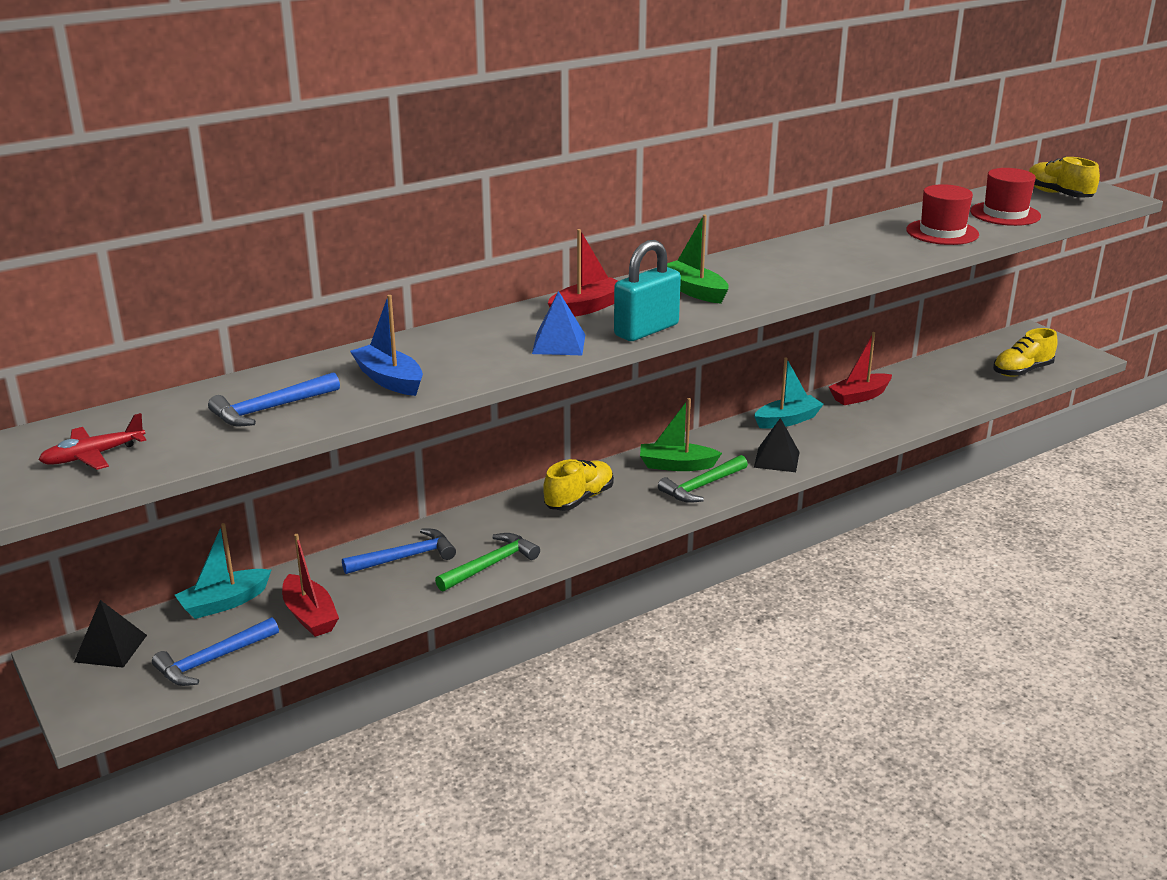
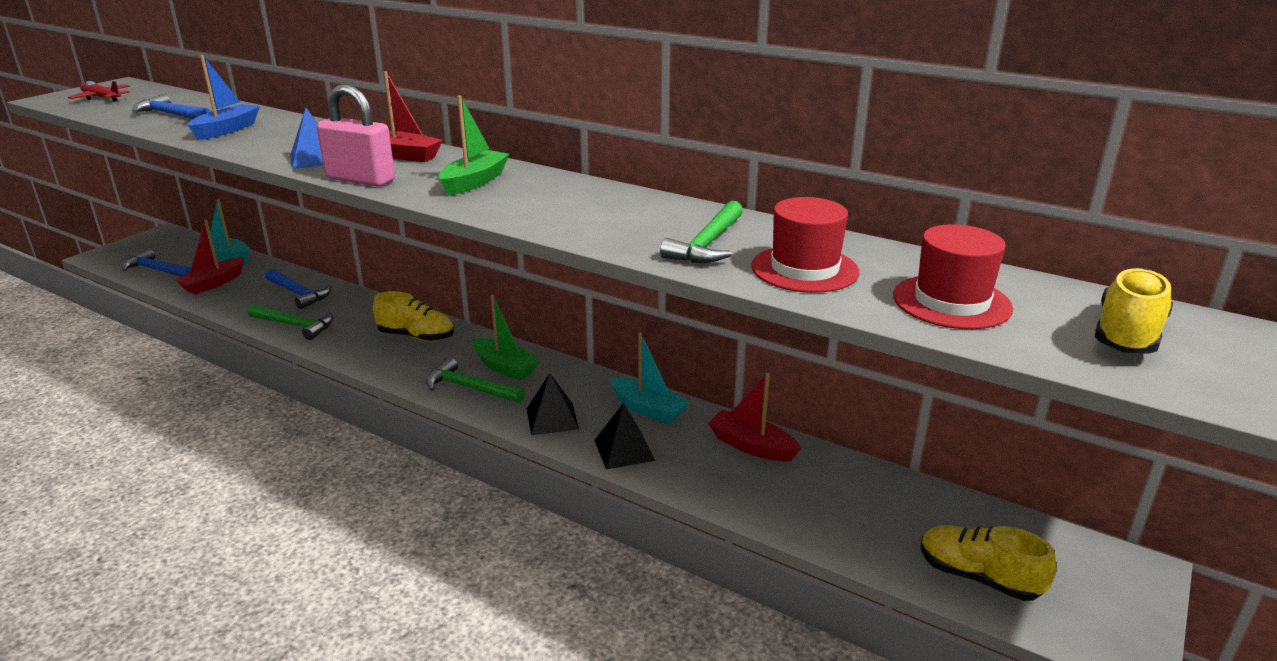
camera: 65 degrees right, 0 degrees up
(110, 648) = (172, 242): black pyramid -> black pyramid (624, 450)
(646, 330) = (360, 179): turquoise padlock -> pink padlock
(676, 465) = (504, 367): green boat -> green boat turned 150 degrees clockwise
(886, 246) = (707, 244): none -> green hammer

